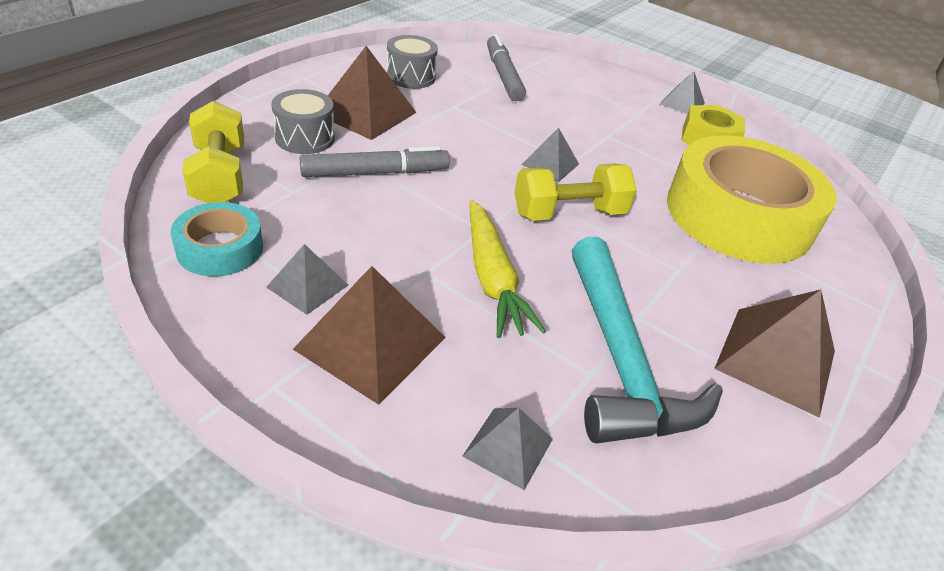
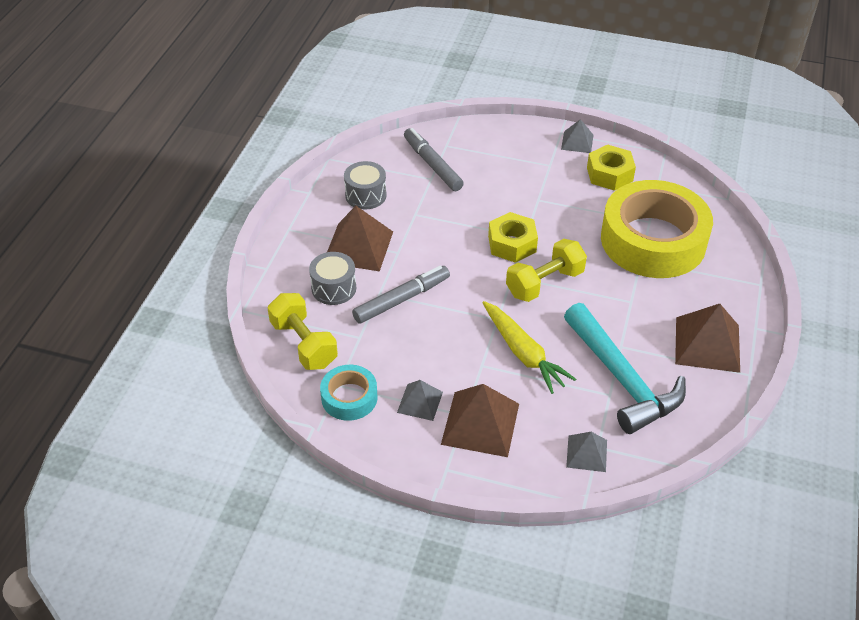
camera: 15 degrees left, 5 degrees up
(550, 164) = (512, 244): grey pyramid -> yellow nut

